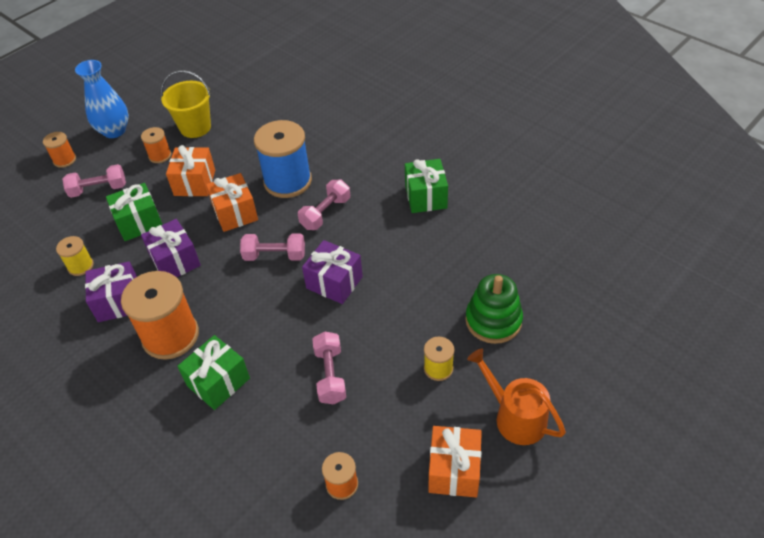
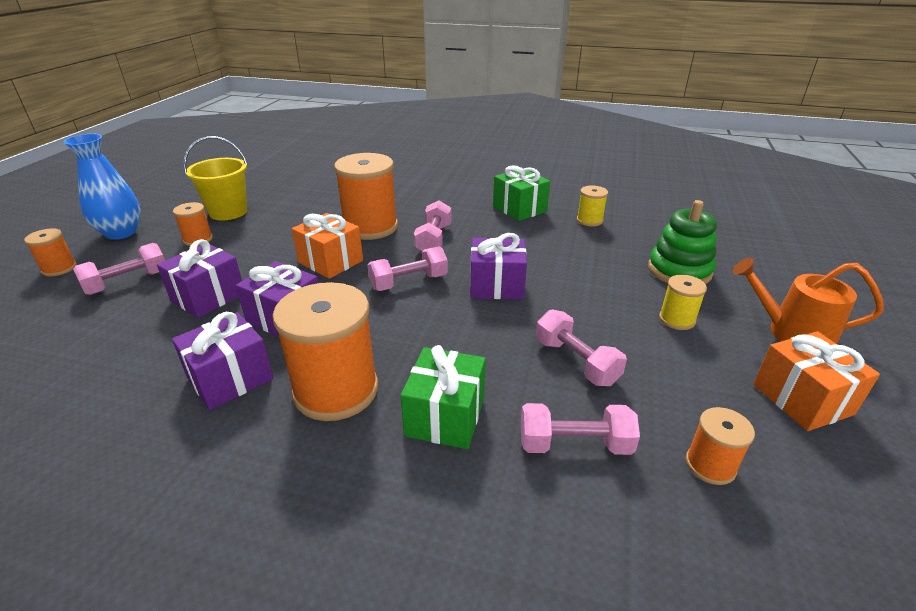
camera: 30 degrees left, 15 degrees down
(80, 266) = (142, 359): yellow spool -> yellow spool (589, 220)
(139, 222) = (208, 297): green gift -> purple gift
(195, 183) = (260, 250): orange gift -> none
(276, 434) = (574, 444): none -> pink dumbbell
(287, 181) = (370, 227): blue spool -> orange spool

